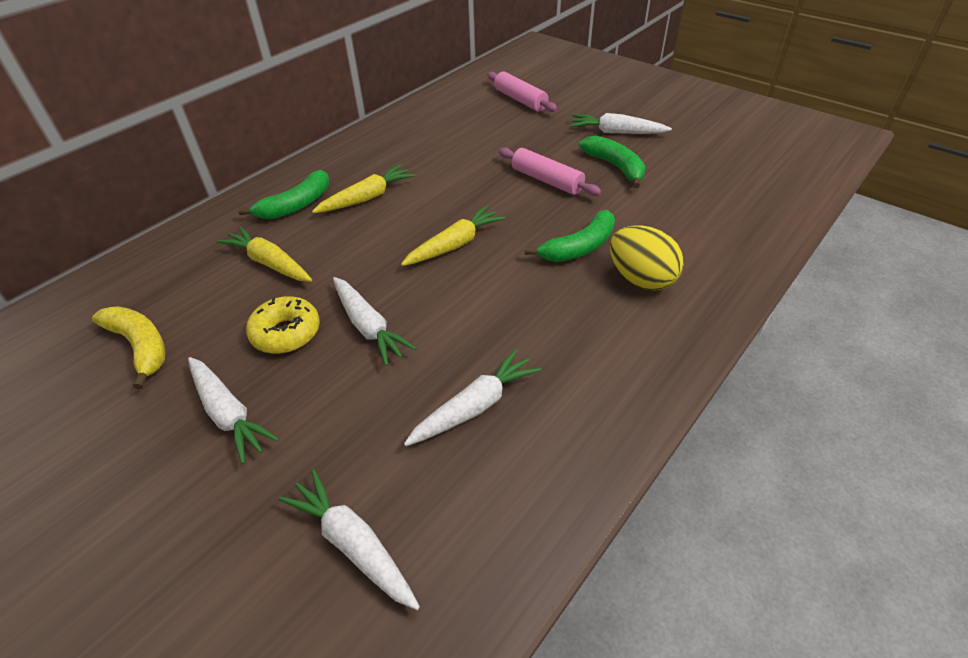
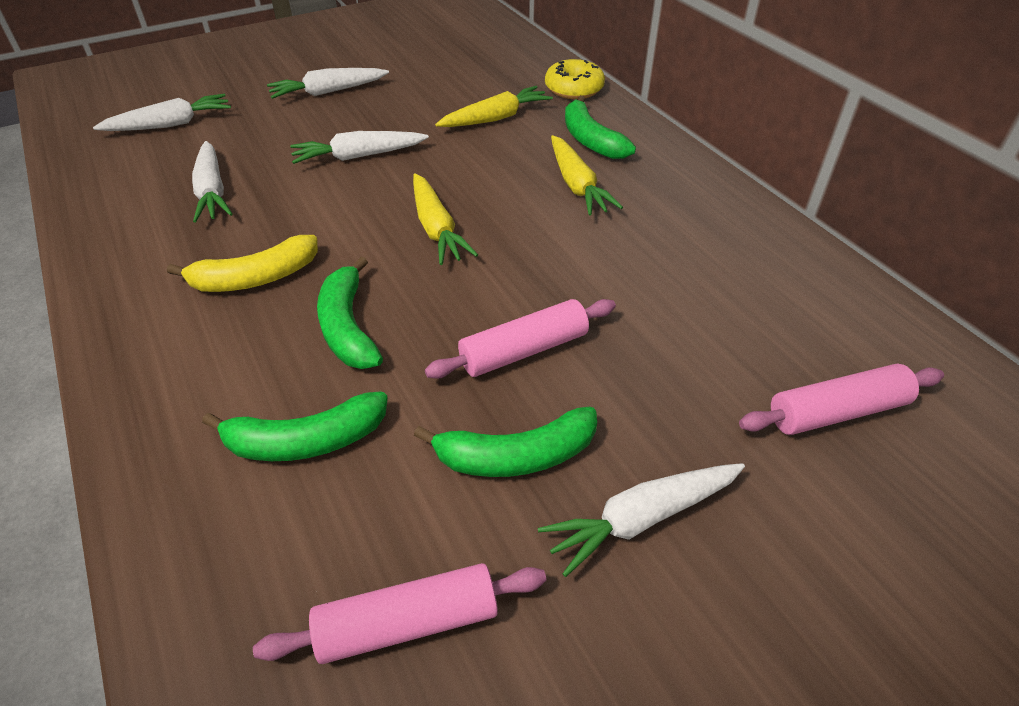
camera: 110 degrees right, 0 degrees up
(140, 346) = (433, 64): yellow banana -> yellow banana (255, 278)
(286, 333) = (390, 118): yellow donut -> yellow donut (574, 89)
(616, 132) = (642, 518): white carrot -> white carrot turned 150 degrees counterclockwise
(640, 279) = (243, 360): yellow egg -> none
(668, 229) = (305, 441): none -> green banana
(715, 171) = (408, 623): none -> pink rolling pin

